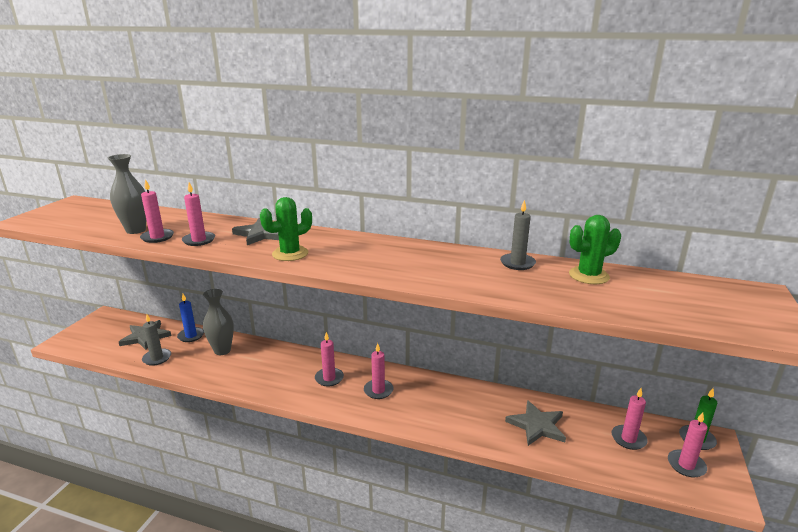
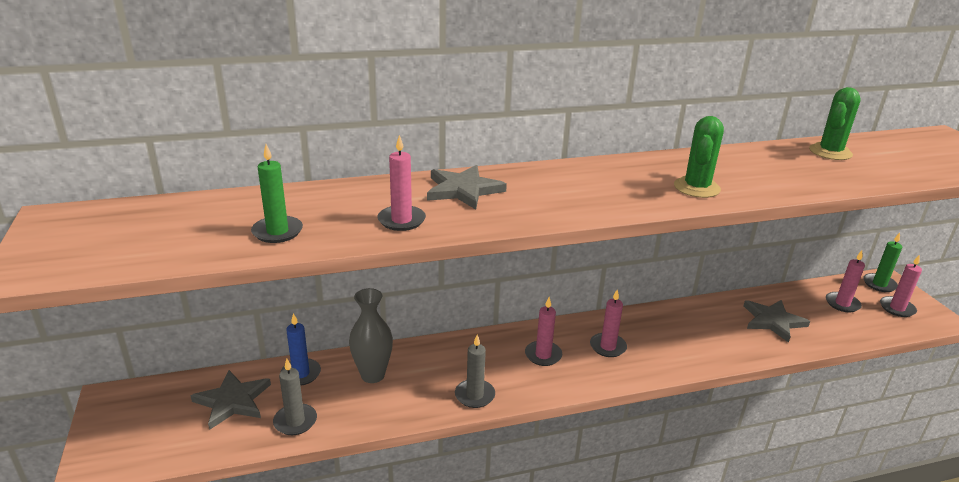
camera: 35 degrees left, 5 degrees up
(136, 230) = (277, 232): grey vase -> green candle
(157, 237) = (334, 232): pink candle -> none
(290, 254) = (547, 205): green cactus -> green cactus (696, 188)
(517, 263) = (762, 155): grey candle -> grey candle (474, 395)

